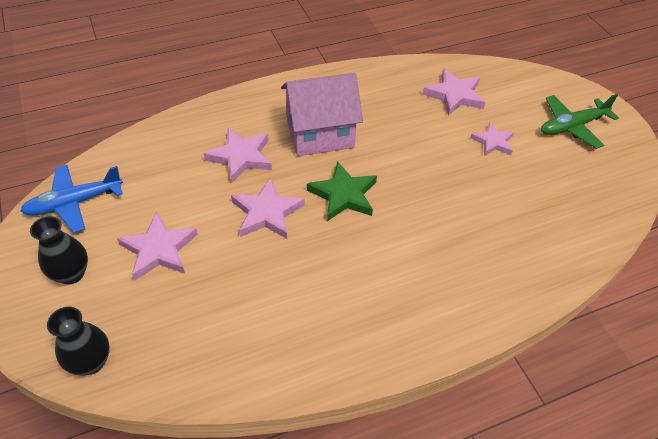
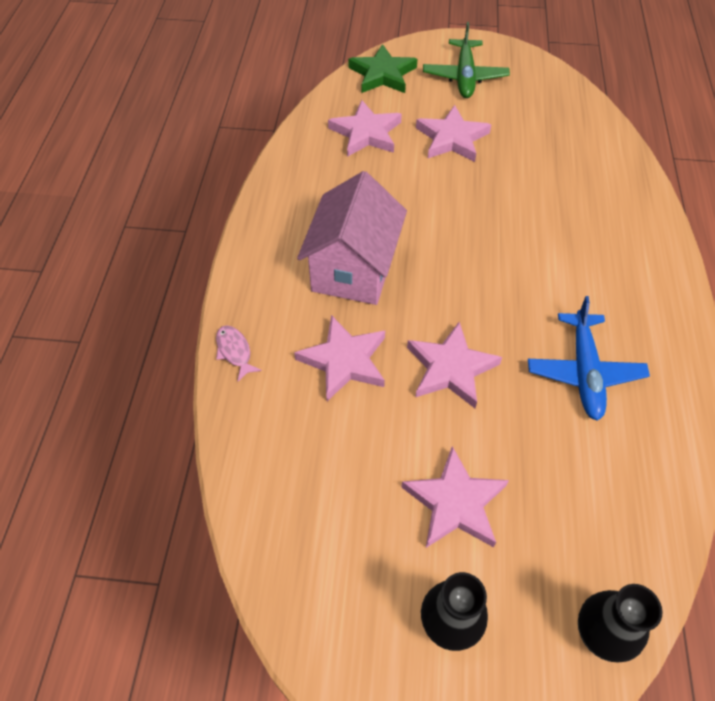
camera: 60 degrees left, 5 degrees up
(74, 203) = (318, 587): blue plane -> blue plane (584, 372)
(218, 106) = (235, 351): none -> pink fish
(343, 195) = (460, 287): green star -> green star (382, 74)
(493, 142) = (452, 138): pink star -> pink star, size x1.51

